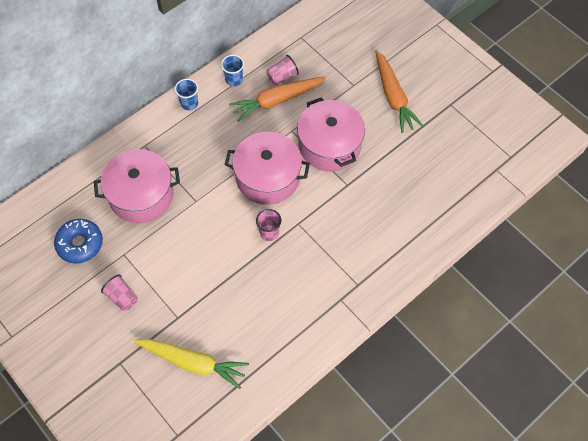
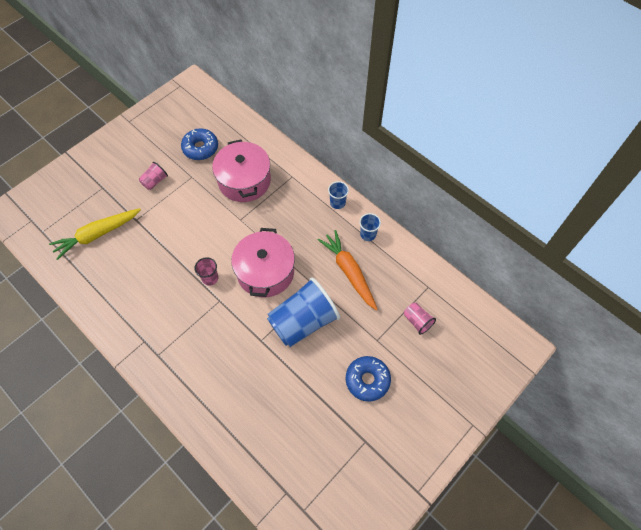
camera: 85 degrees right, 0 degrees up
(193, 363) = (97, 235): yellow carrot -> yellow carrot turned 45 degrees clockwise
(282, 76) = (377, 274): pink cup -> pink cup (417, 321)
(329, 145) = (303, 321): pink pot -> blue cup
(393, 97) = (367, 380): orange carrot -> blue donut

